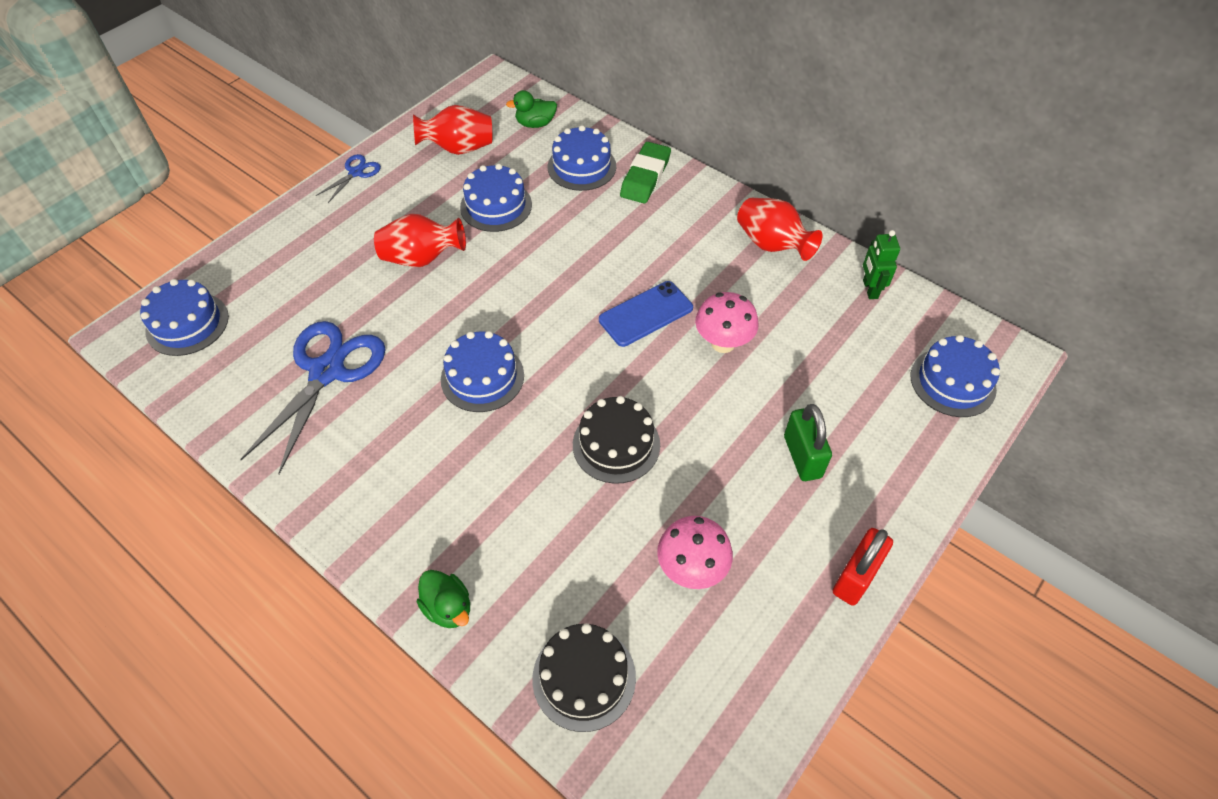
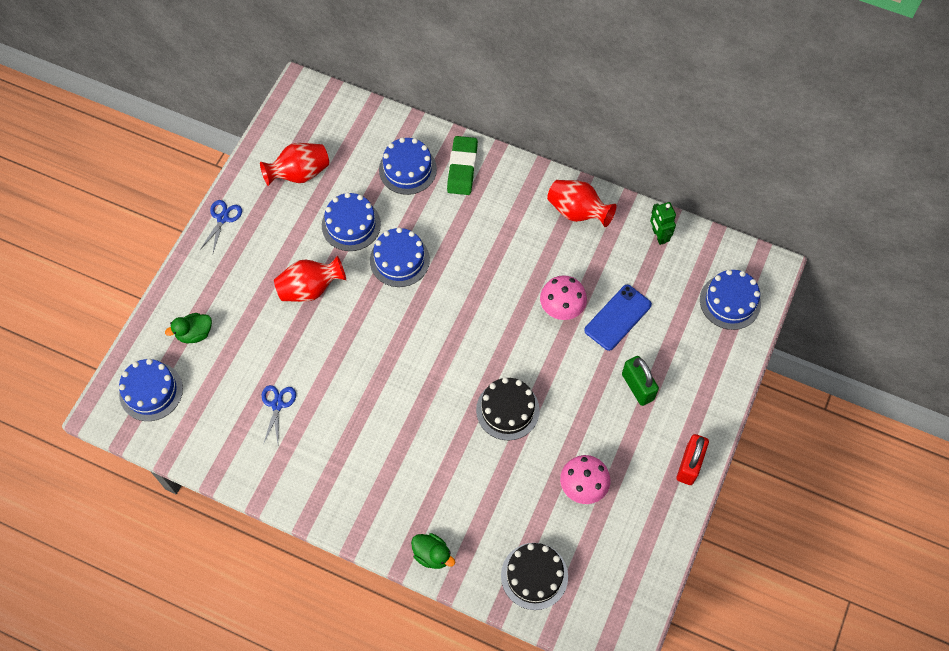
camera: 15 degrees left, 10 degrees up
(327, 371) = (277, 405): blue scissors -> blue scissors, size x0.48
(482, 377) = (394, 380): blue cake -> blue cake (399, 260)
(535, 124) = (355, 133): green duck -> green duck (195, 333)
(646, 314) = (498, 297): blue phone -> blue phone (618, 317)

